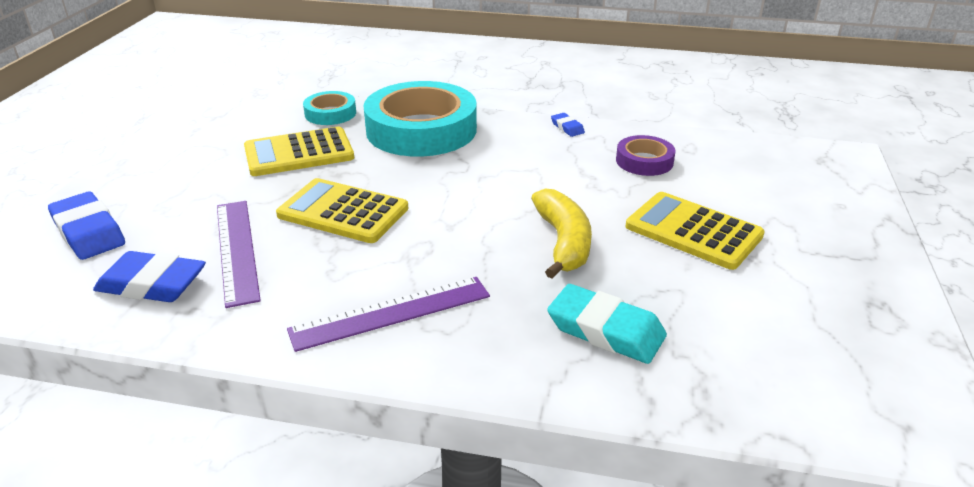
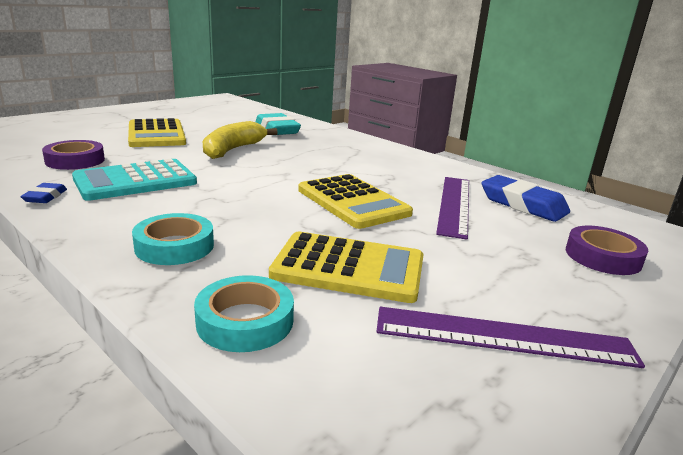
camera: 150 degrees left, 10 degrees down
(88, 232) = (603, 257): blue eraser -> purple tape
(391, 313) = (370, 156): purple ruler -> purple ruler (503, 336)
(421, 130) = (174, 246): turquoise tape -> turquoise tape, size x0.48
(549, 161) = (135, 181): none -> turquoise calculator

